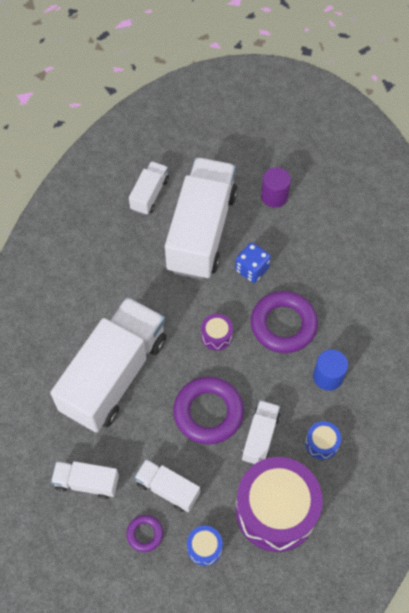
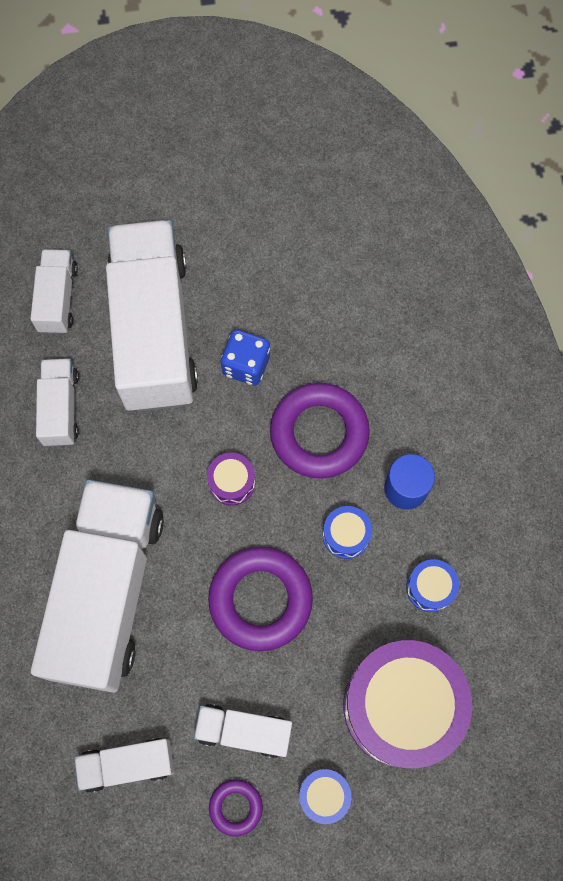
camera: 20 degrees left, 10 degrees up
(260, 437) = (344, 609): white truck -> white truck (61, 408)
(274, 196) = (239, 242): purple cylinder -> none
(278, 392) = (346, 535): none -> blue drum

